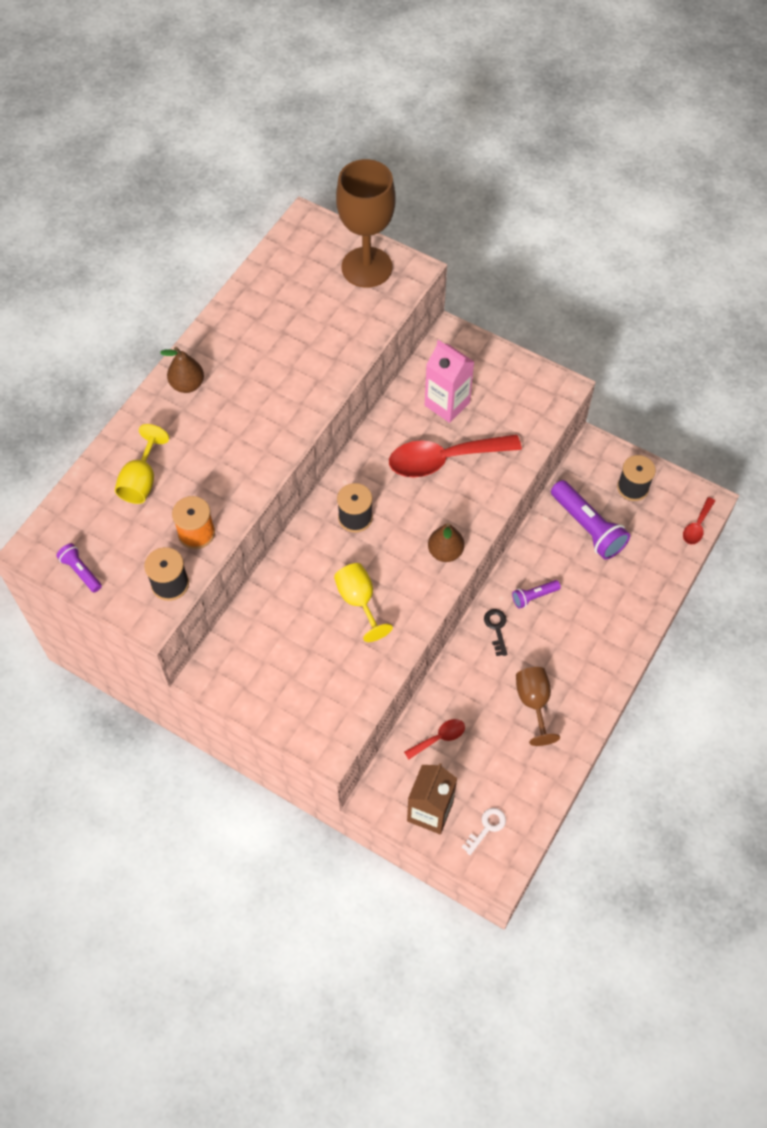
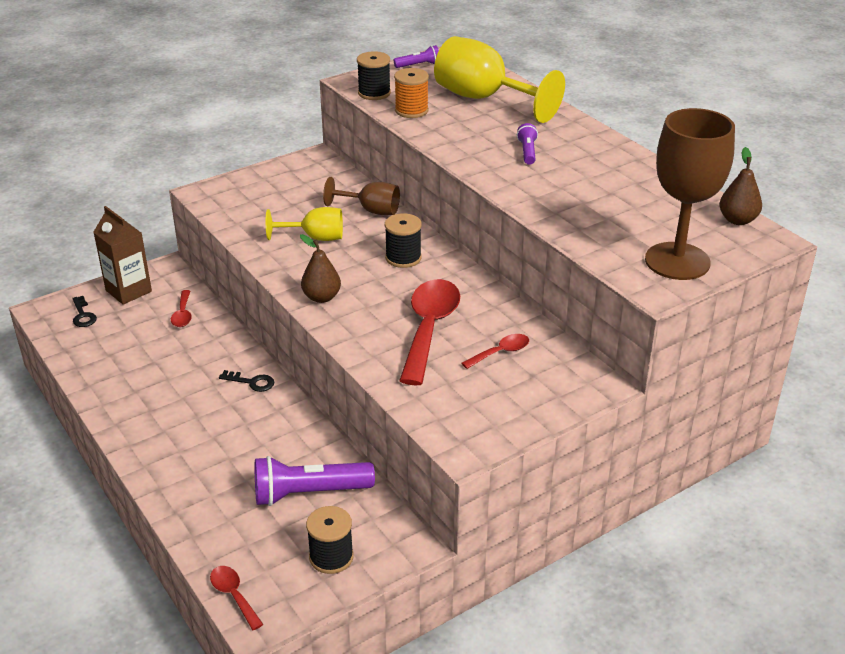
camera: 115 degrees right, 25 degrees down
(141, 481) = (484, 99): yellow goblet -> yellow goblet, size x1.77
(187, 385) = (574, 135): brown pear -> brown pear (737, 220)
(447, 404) = (501, 352): pink carton -> red spoon
(487, 827) = (83, 315): white key -> black key
(534, 596) = (262, 420): purple flashlight -> purple flashlight (527, 152)
(534, 703) = (157, 379): brown goblet -> brown goblet (371, 210)

